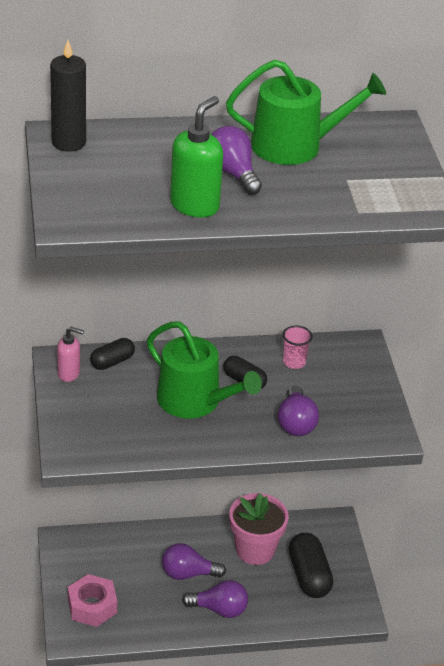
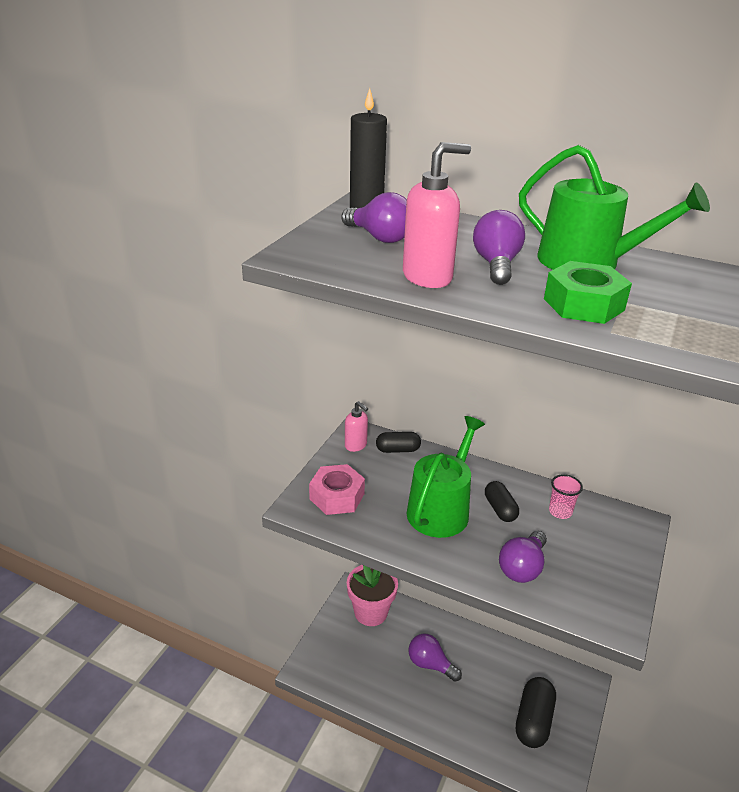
camera: 35 degrees right, 5 degrees down
(92, 606) = (338, 653): pink nut -> pink nut (337, 496)
(195, 205) = (428, 277): green soap dispenser -> pink soap dispenser
(195, 401) = (441, 508): green watering can -> green watering can turned 135 degrees counterclockwise
(219, 609) = (435, 710): purple light bulb -> purple light bulb (379, 237)
(255, 550) = (499, 672): pink flower pot -> pink flower pot (371, 612)
(324, 192) = (583, 304): none -> green nut

